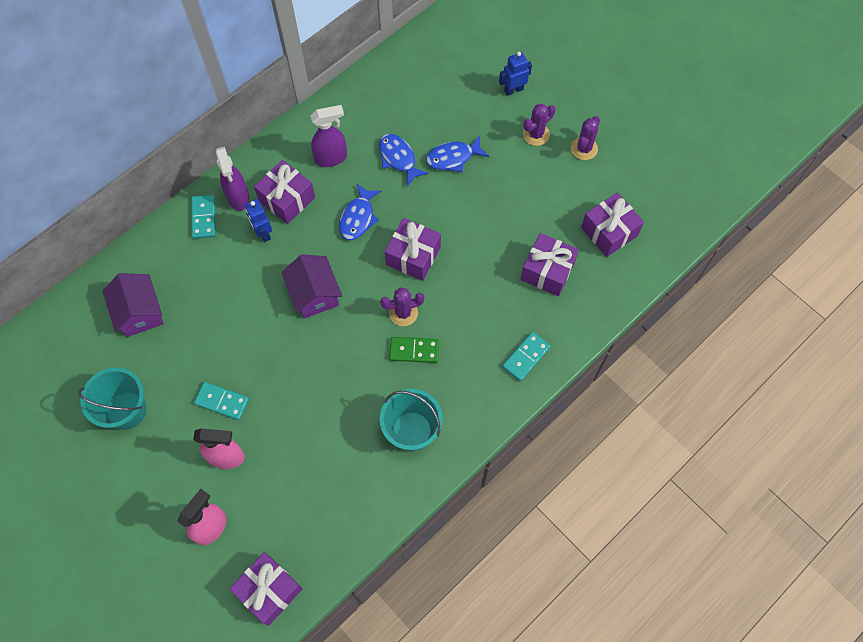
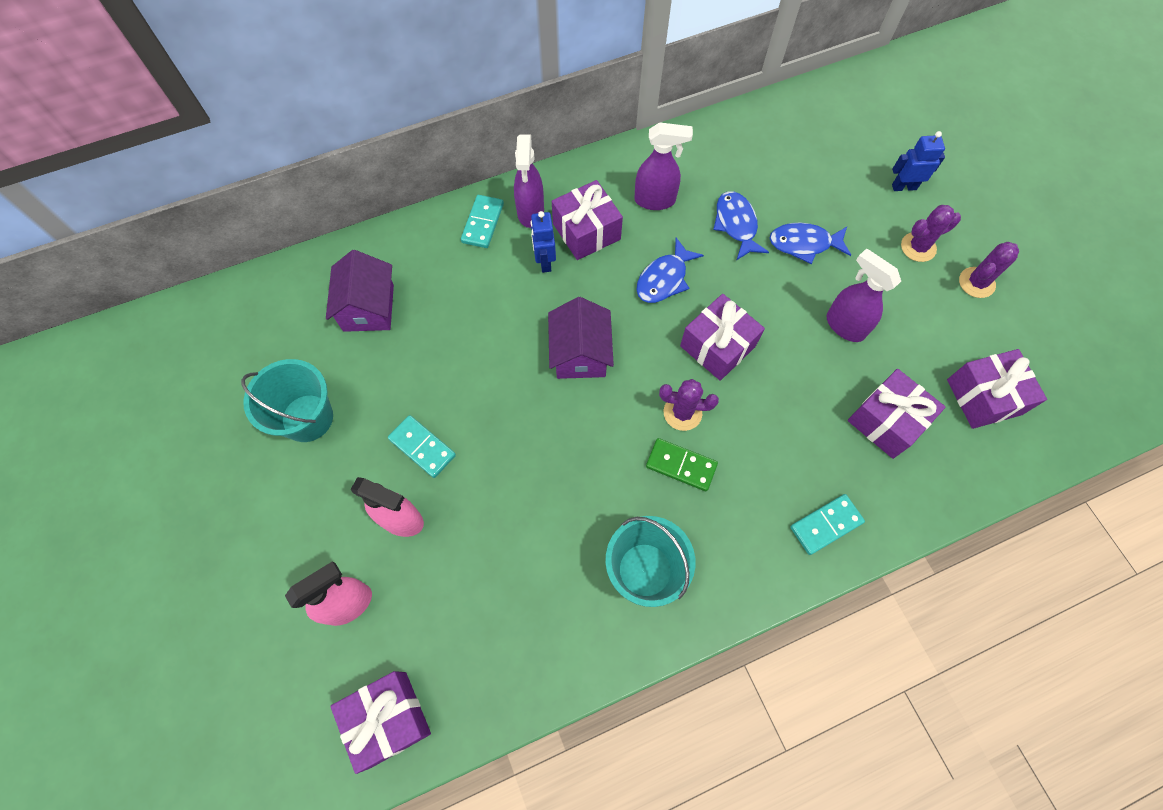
camera: 20 degrees right, 0 degrees up
(499, 211) = (844, 326): none -> purple spray bottle

